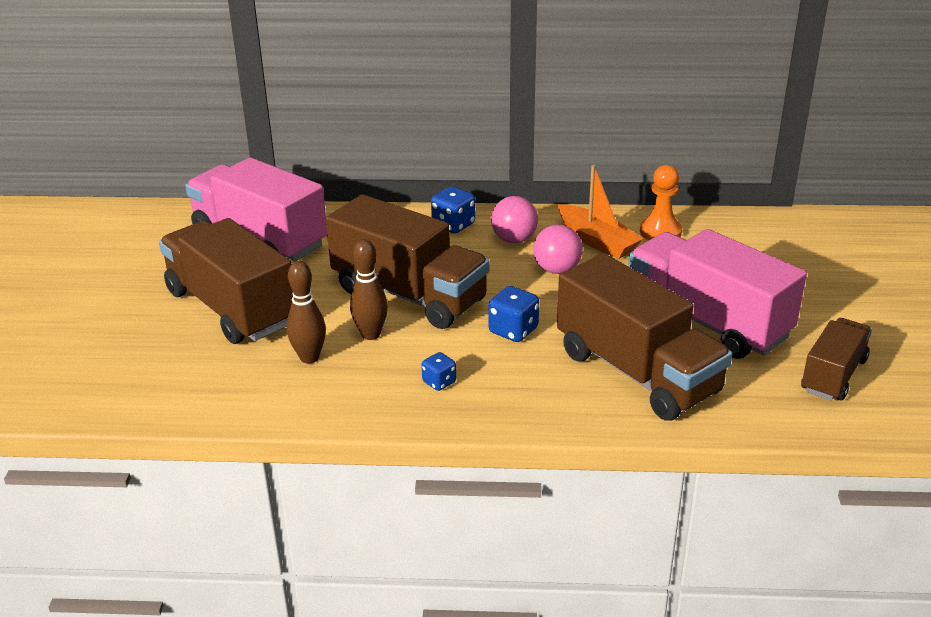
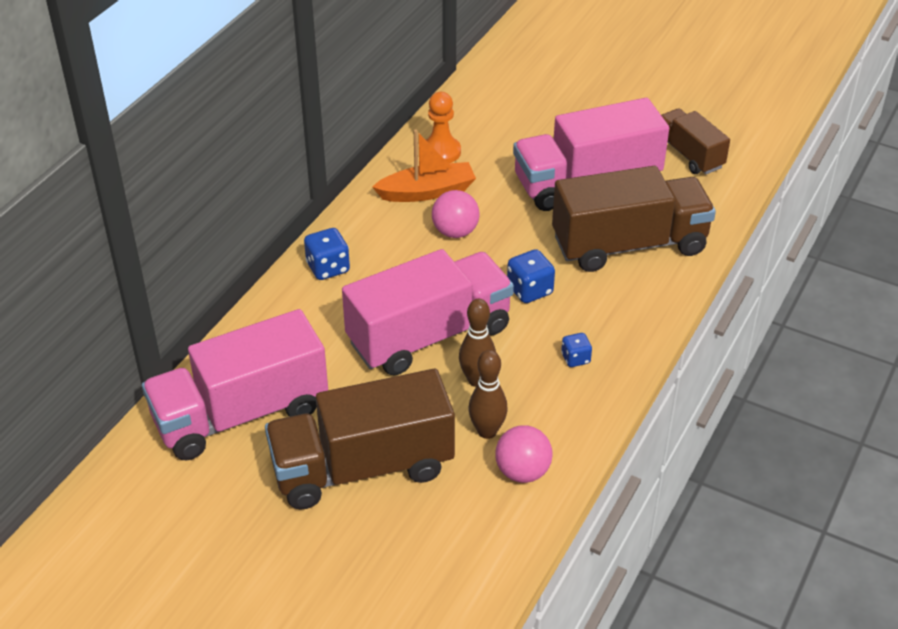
camera: 65 degrees left, 10 degrees up
(409, 295) = (429, 335): brown truck -> pink truck
(514, 239) = (385, 239): pink ball -> pink ball (522, 472)

